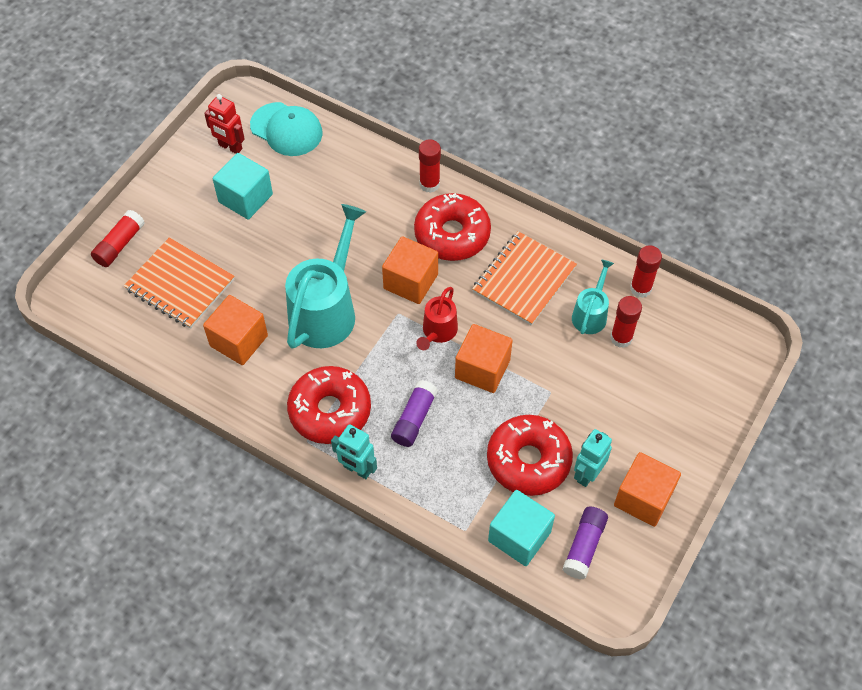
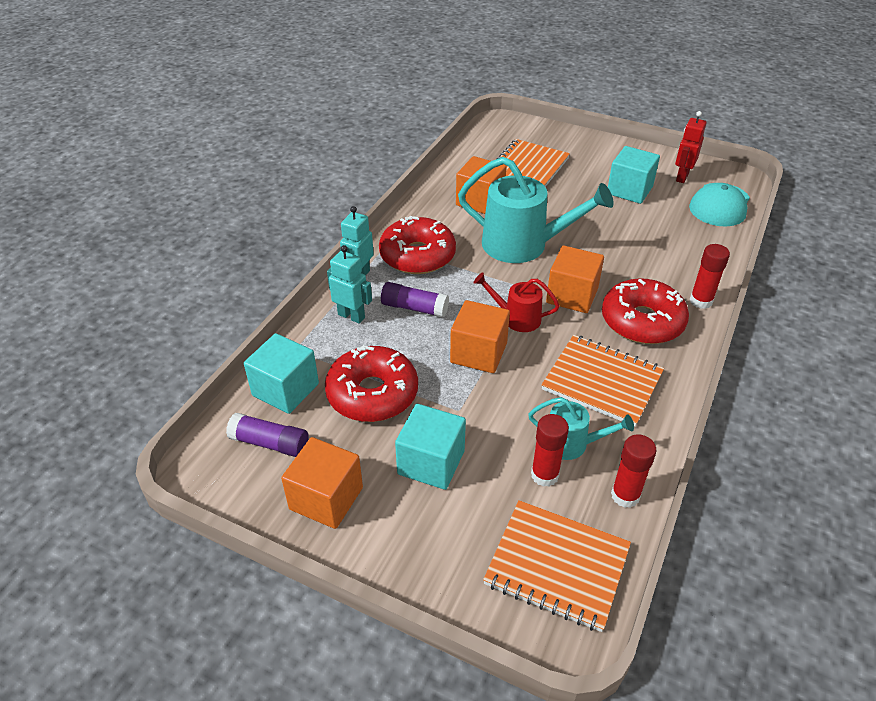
camera: 85 degrees right, 15 degrees down
(120, 244) = (557, 137): red glue stick -> none
(587, 474) = (357, 445): turquoise robot -> turquoise robot (351, 316)
(607, 418) = (431, 462): none -> turquoise cube
(701, 343) = (557, 566): none -> orange notebook

